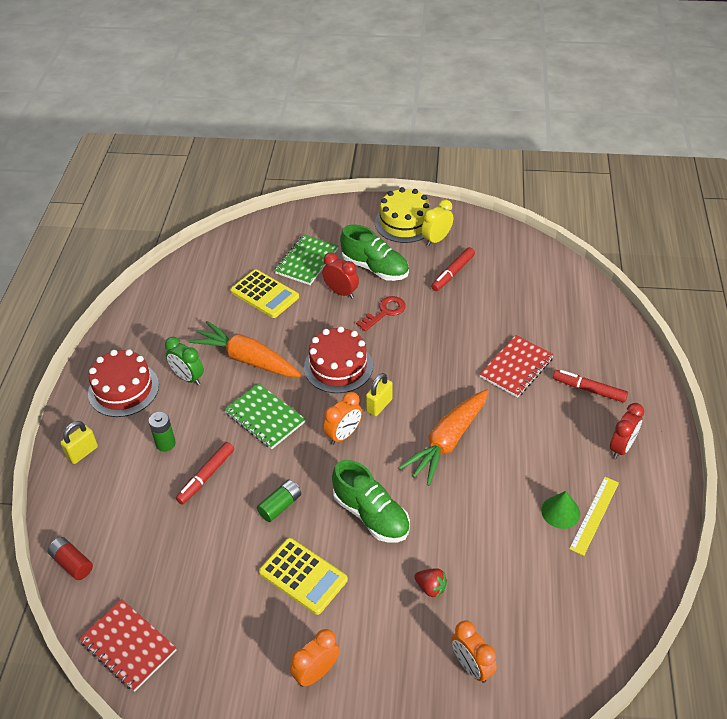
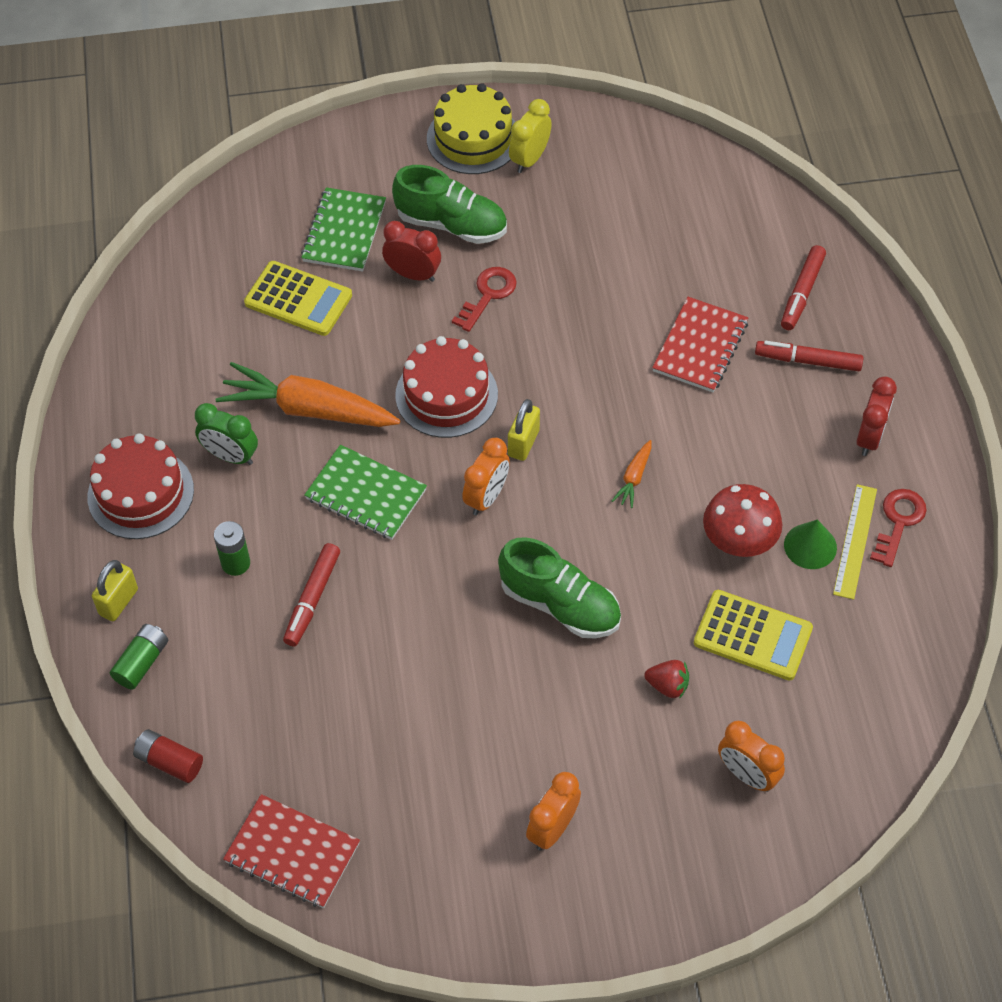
camera: 15 degrees left, 10 degrees up
(280, 506) = (431, 618): green battery -> green battery (142, 662)
(303, 576) = (495, 708): yellow calculator -> yellow calculator (753, 635)
(447, 442) = (634, 478): orange carrot -> orange carrot, size x0.43
(453, 273) = (569, 212): red marker -> red marker (802, 293)
(510, 497) = (739, 540): none -> red mushroom
(629, 508) = (898, 522): none -> red key

